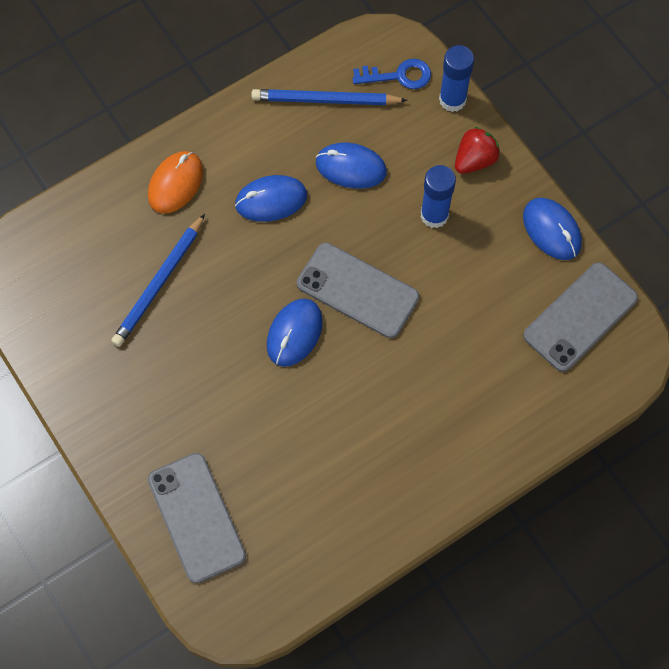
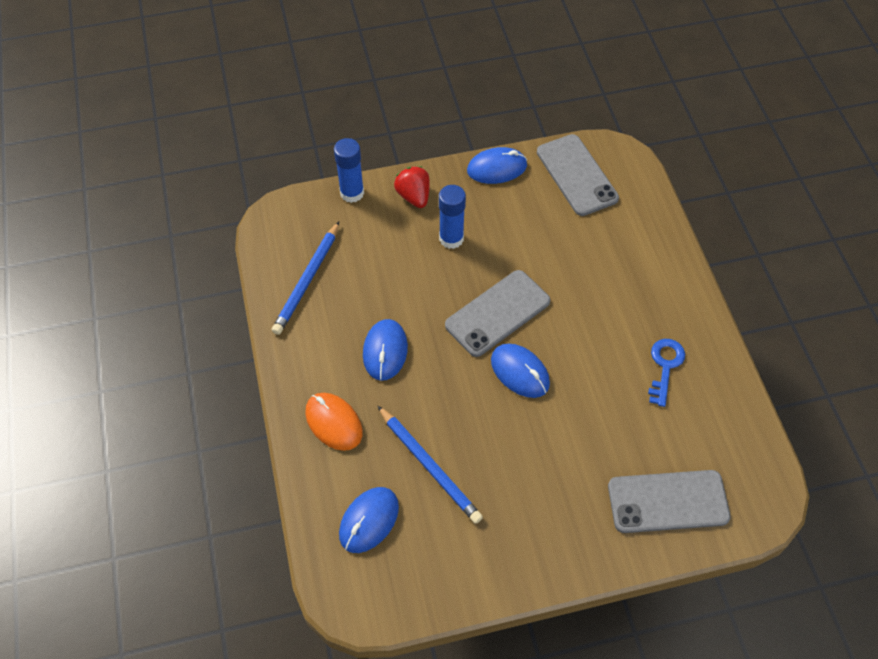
camera: 70 degrees left, 10 degrees down
(351, 167) = (381, 282): blue mouse -> blue mouse (369, 520)
(399, 76) = (311, 221): blue key -> blue key (665, 366)

